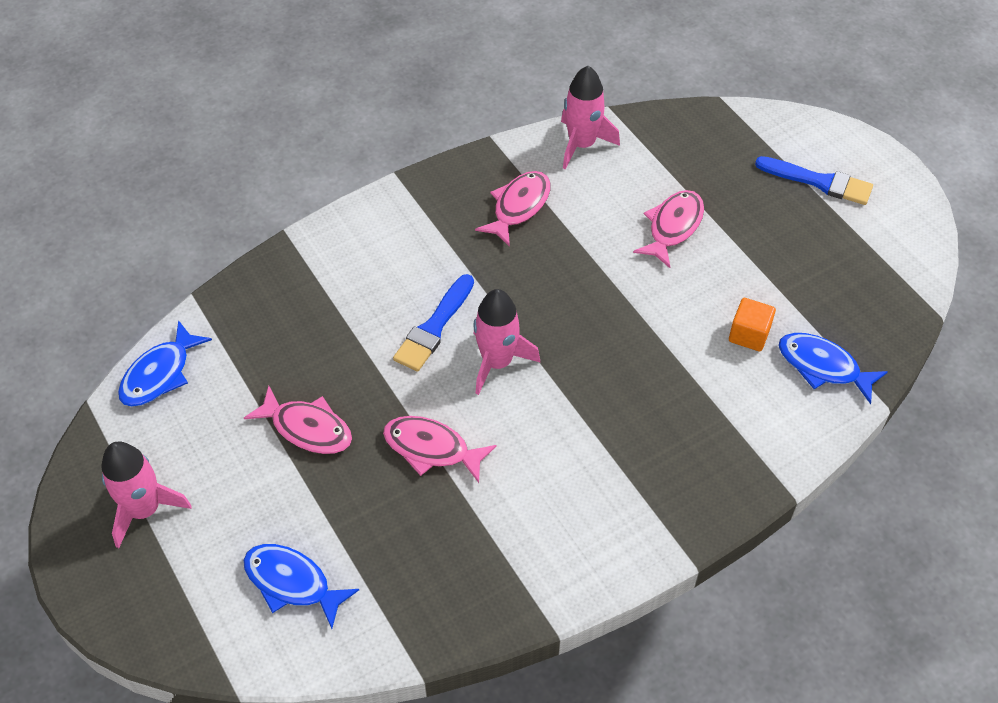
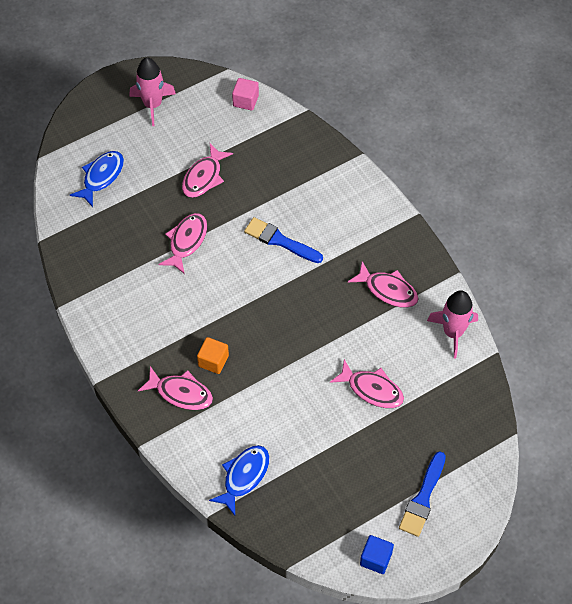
camera: 90 degrees right, 5 degrees up
(160, 374) = (245, 101): blue fish -> pink cube
(497, 362) = (251, 276): pink rocket -> none
(701, 447) = (181, 393): none -> pink fish
(749, 334) = (272, 431): orange cube -> orange cube (213, 361)
(909, 229) = (375, 559): none -> blue cube

